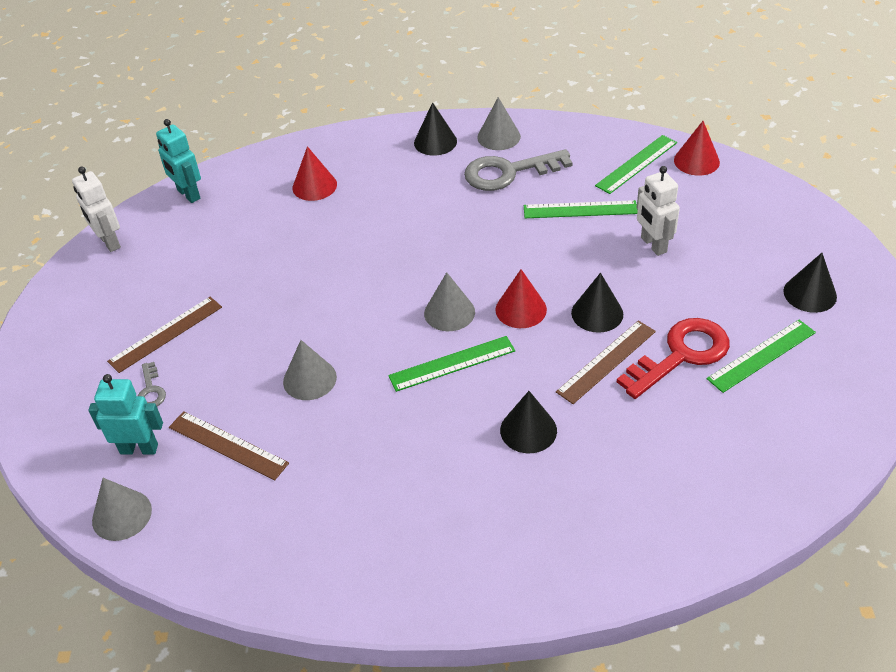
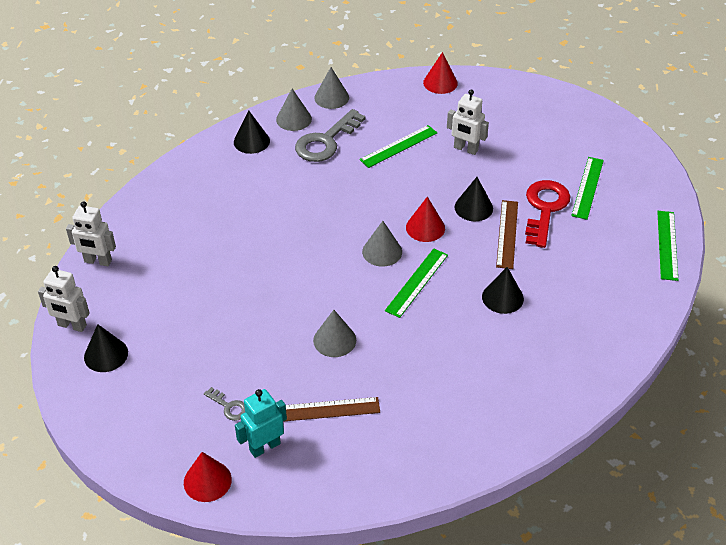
camera: 40 degrees left, 0 degrees up
(122, 515) = (300, 492): grey cone -> grey cone (331, 97)
(166, 334) = (196, 365): brown ruler -> none
(188, 194) = (98, 261): turquoise robot -> white robot
(314, 186) = (194, 211): red cone -> red cone (207, 481)
(637, 164) = (405, 100): green ruler -> green ruler (667, 245)
(810, 294) = (580, 138): black cone -> black cone (106, 354)

